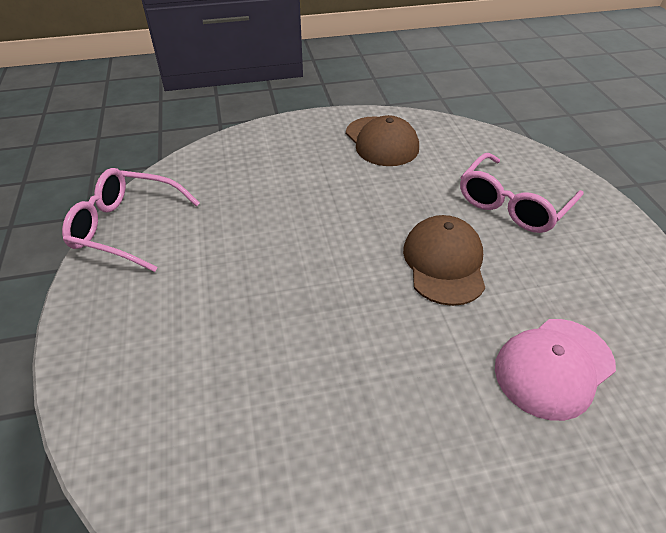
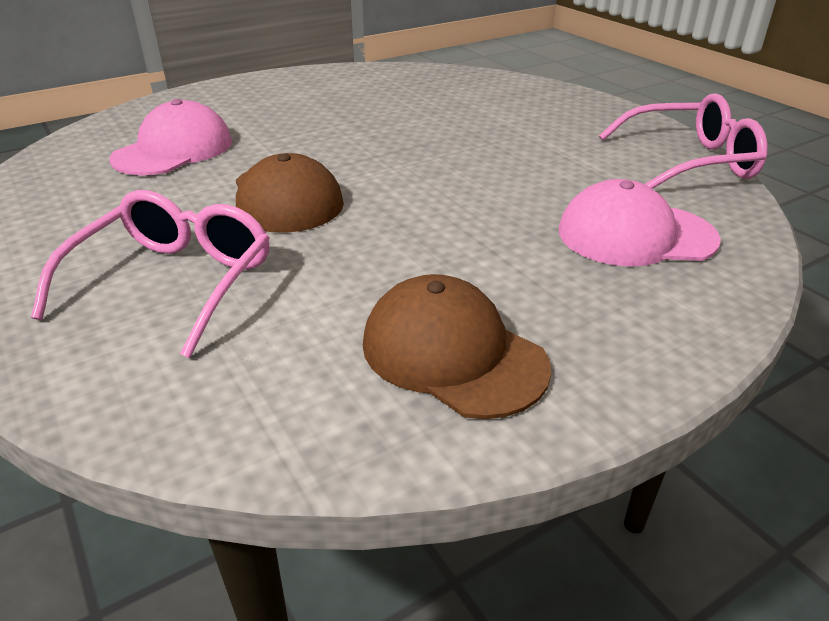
camera: 160 degrees right, 10 degrees down
(242, 177) = (635, 235): none -> pink cap

